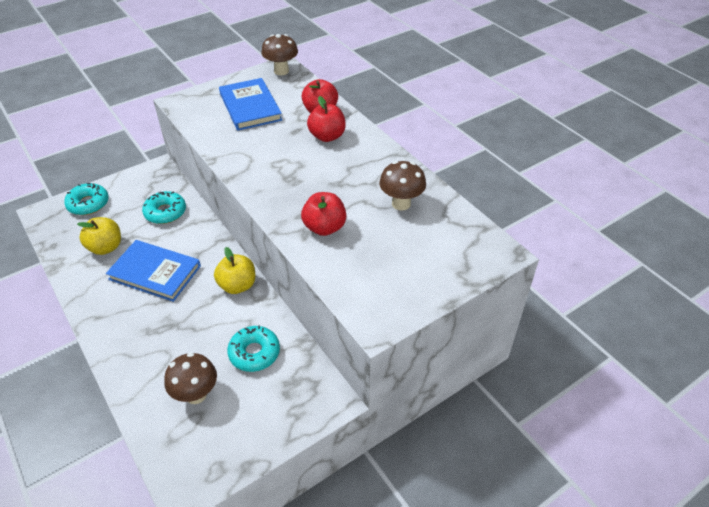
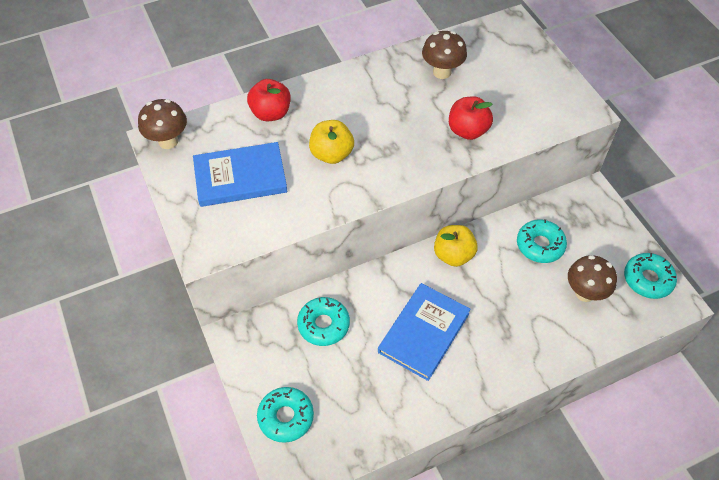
camera: 80 degrees left, 10 degrees up
(106, 247) = (373, 388): yellow apple -> yellow apple (331, 154)
(214, 458) = (647, 279): none -> turquoise donut
(327, 136) = (321, 113): red apple -> none

